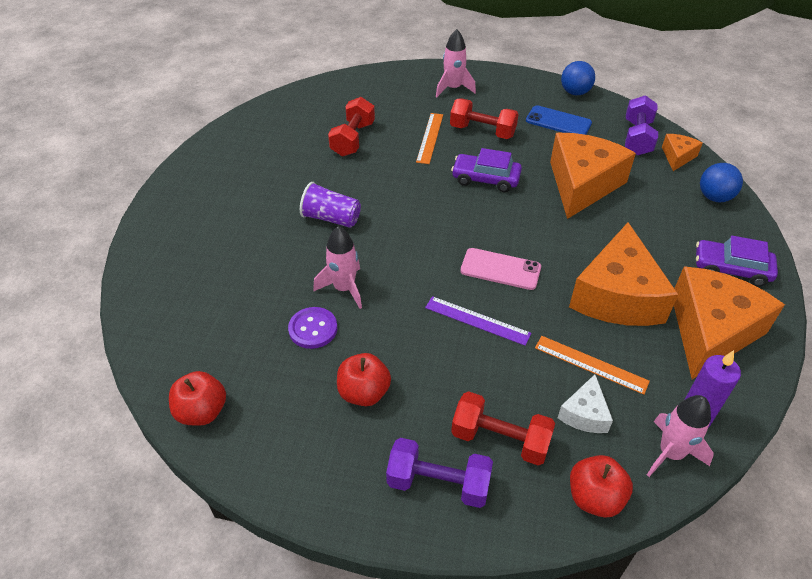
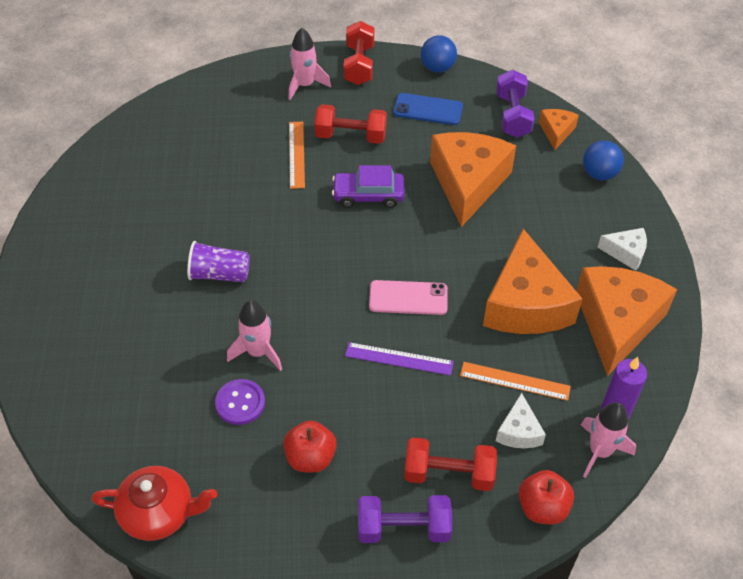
camera: 15 degrees left, 5 degrees up
(202, 411) = (159, 513): red apple -> red teapot
(353, 139) = (213, 171): red dumbbell -> red dumbbell (359, 65)
(731, 269) = (626, 252): purple car -> white cheese

